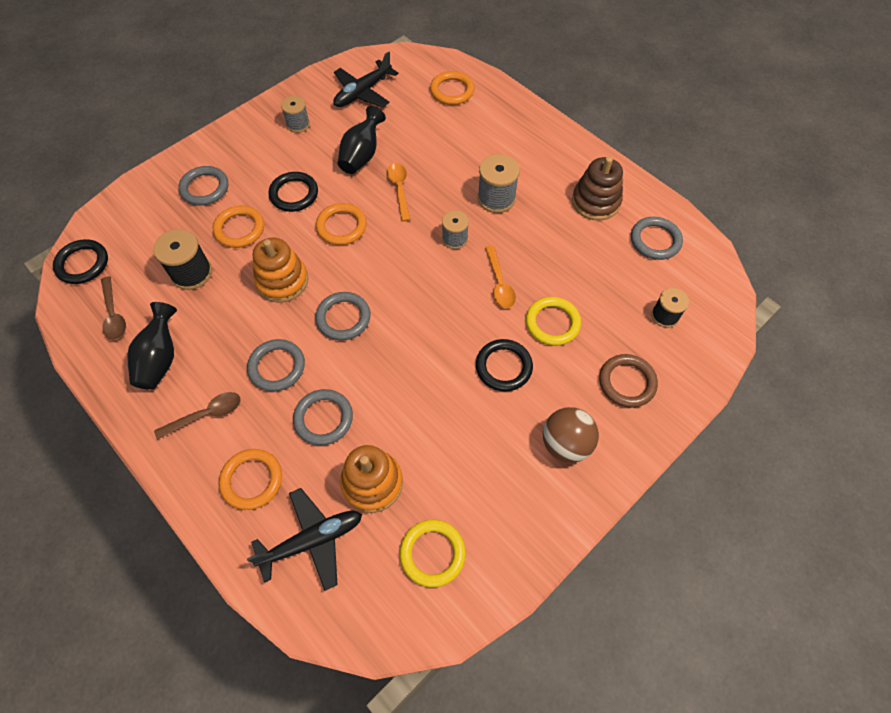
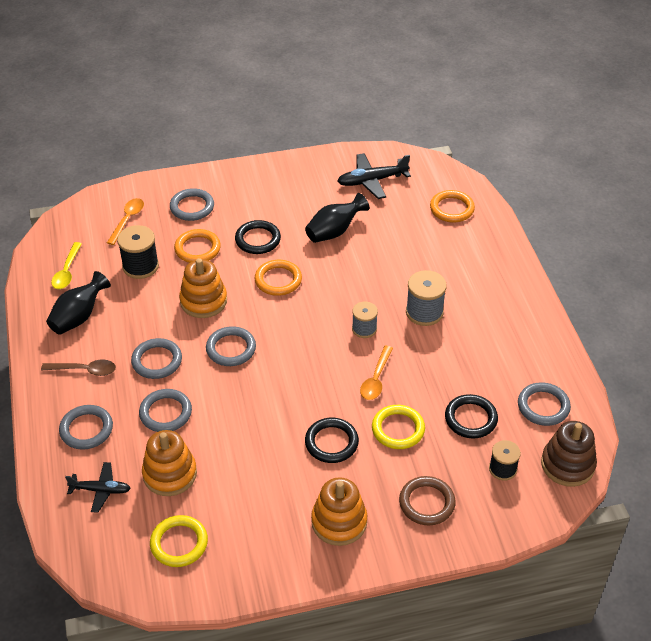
camera: 30 degrees right, 15 degrees down
(82, 264) = (68, 226): black ring -> black ring (470, 419)
(114, 314) = (67, 271): brown spoon -> yellow spoon
(252, 480) = (86, 429): orange ring -> grey ring
(298, 124) = (299, 186): grey spool -> none
(312, 540) = (101, 490): black plane -> black plane, size x0.66
(399, 189) = (346, 271): orange spoon -> orange spoon (127, 220)
(565, 444) = (339, 522): brown ball -> orange stacking toy
(595, 202) = (512, 352): brown stacking toy -> brown stacking toy (567, 464)

